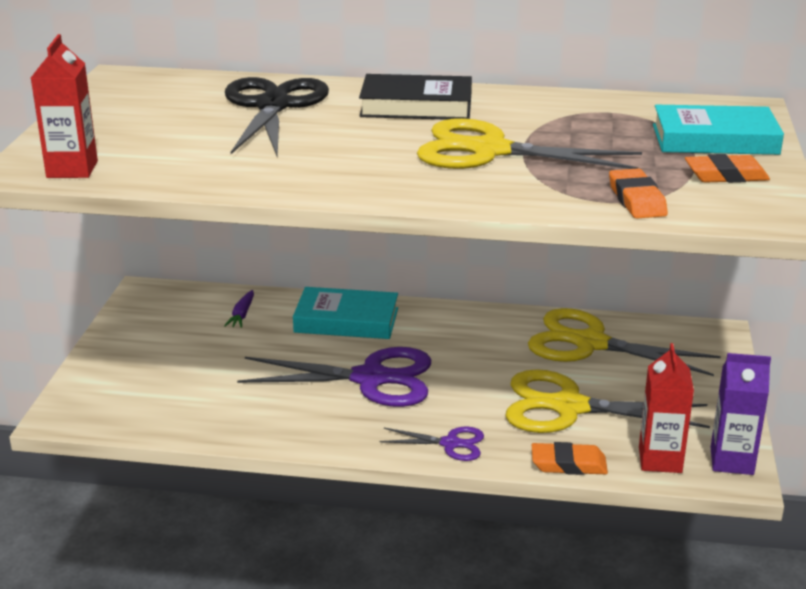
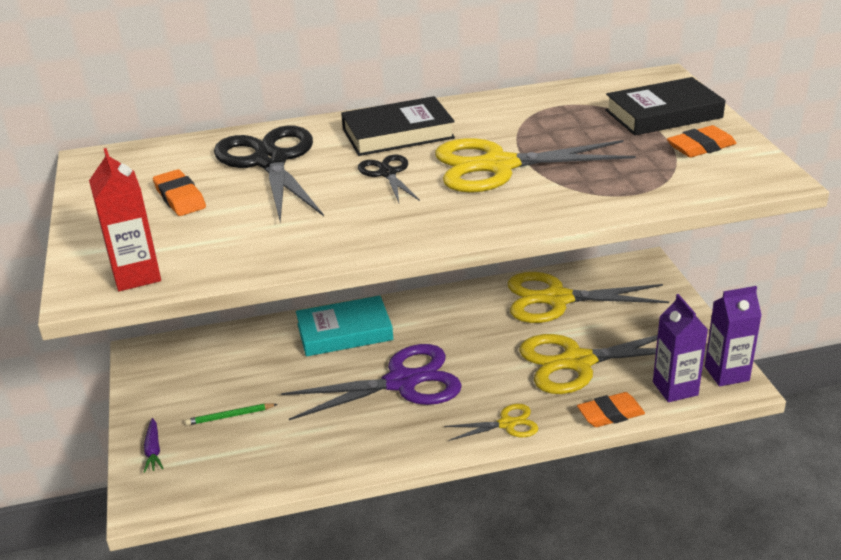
camera: 20 degrees left, 5 degrees up
(186, 365) = (230, 416): none -> green pencil
(242, 315) = (248, 352): purple carrot -> purple carrot (153, 450)
(373, 136) = (387, 173): none -> black scissors
(450, 444) = (507, 424): purple scissors -> yellow scissors
(637, 200) = (655, 187): orange eraser -> orange eraser (180, 198)
(660, 460) = (675, 388): red carton -> purple carton
(714, 139) = (663, 114): turquoise book -> black book

